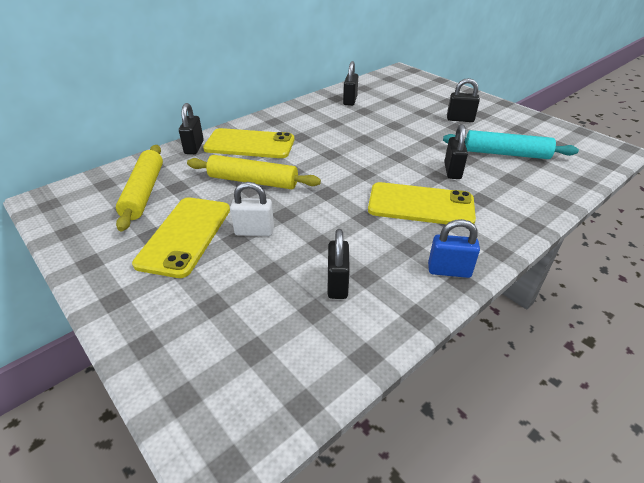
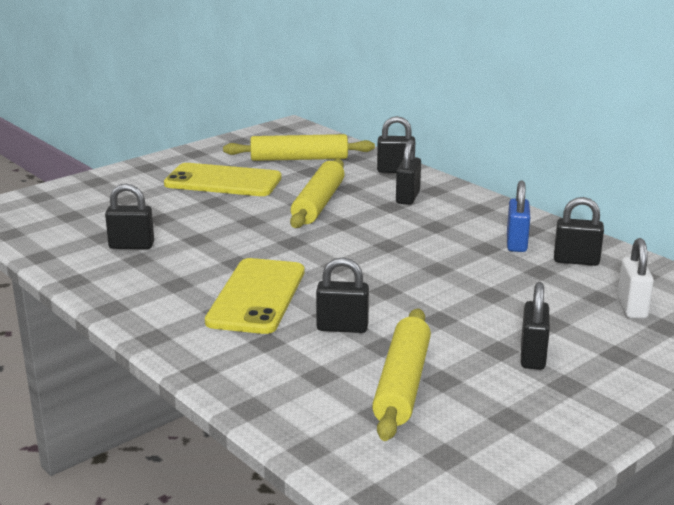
camera: 90 degrees right, 15 degrees down
(250, 144) = (408, 197): yellow phone -> black padlock
(254, 231) = (223, 208): white padlock -> white padlock (631, 307)
(449, 271) = (129, 302): blue padlock -> blue padlock (516, 243)
(506, 153) = (403, 384): turquoise rolling pin -> yellow rolling pin

